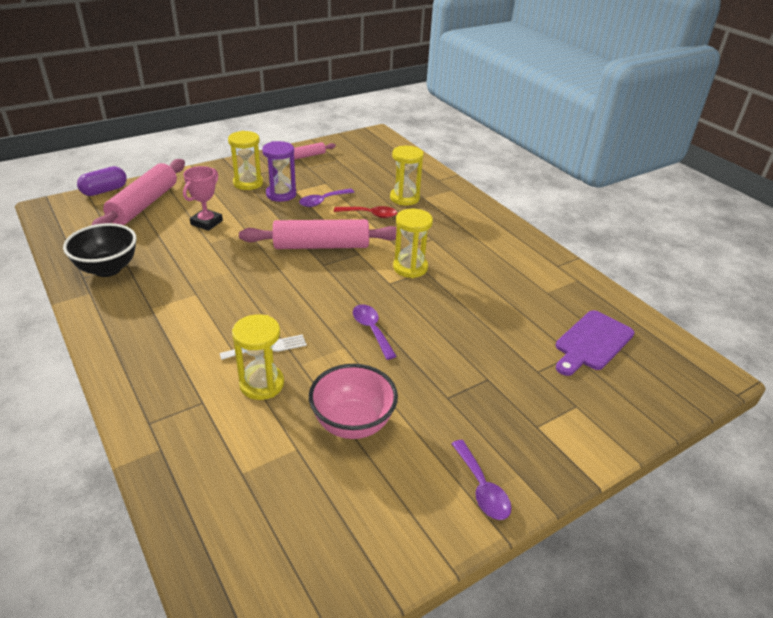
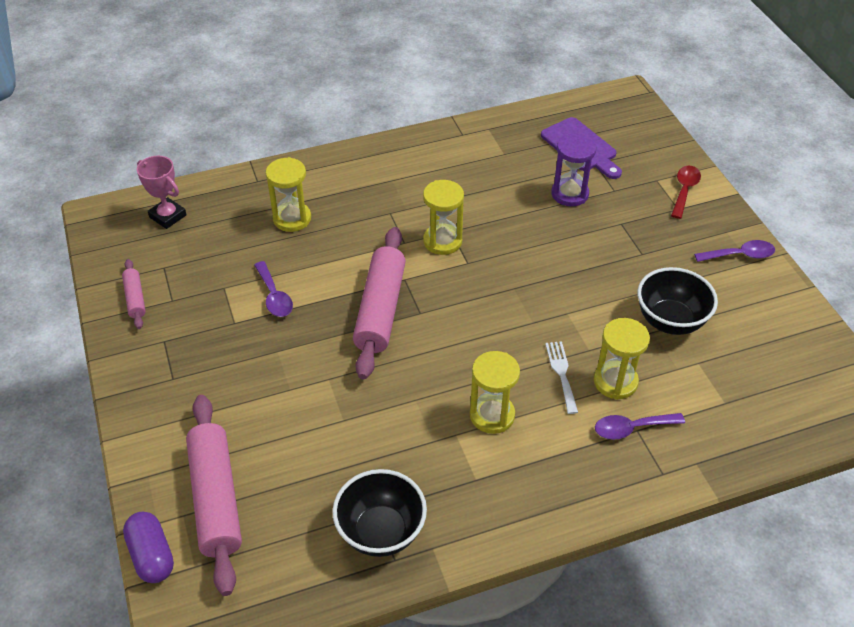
camera: 75 degrees left, 10 degrees up
(144, 204) = (216, 498): pink rolling pin -> pink rolling pin turned 45 degrees clockwise
(206, 222) = (292, 422): pink trophy -> pink trophy (168, 216)
(248, 183) = (194, 371): yellow hourglass -> yellow hourglass (492, 415)
(281, 194) = (240, 337): purple hourglass -> purple hourglass (569, 194)
(352, 423) = (670, 321): pink bowl -> black bowl
(370, 215) = (322, 256): red spoon -> red spoon (684, 190)
(371, 330) = (543, 289): purple spoon -> purple spoon (631, 428)

